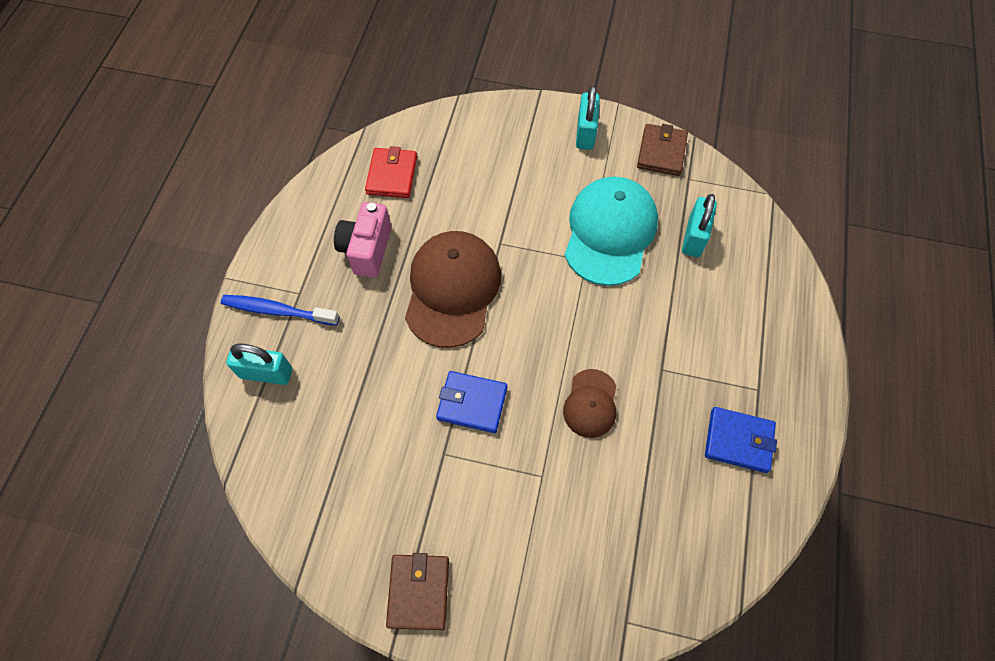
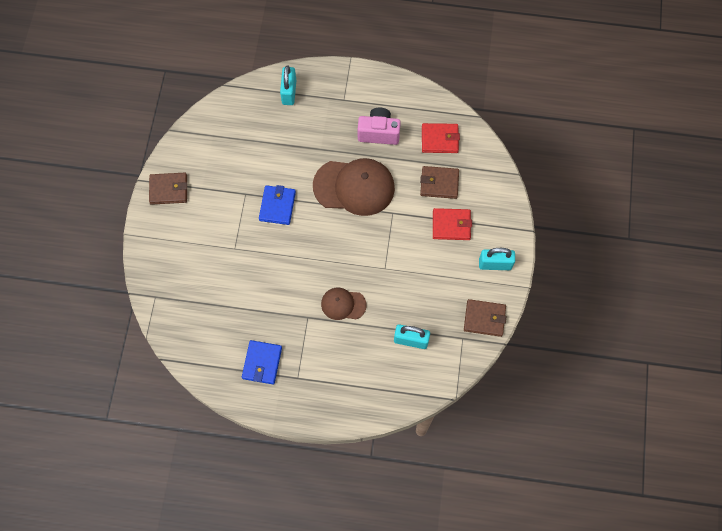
camera: 85 degrees right, 5 degrees up
(277, 310) = (330, 90): blue toothbrush -> none
(461, 182) = (439, 183): none -> brown wallet
(526, 175) = (451, 225): none -> red wallet
(590, 403) = (281, 274): brown cap -> brown cap (343, 304)
(610, 232) = (409, 283): turquoise cap -> none

